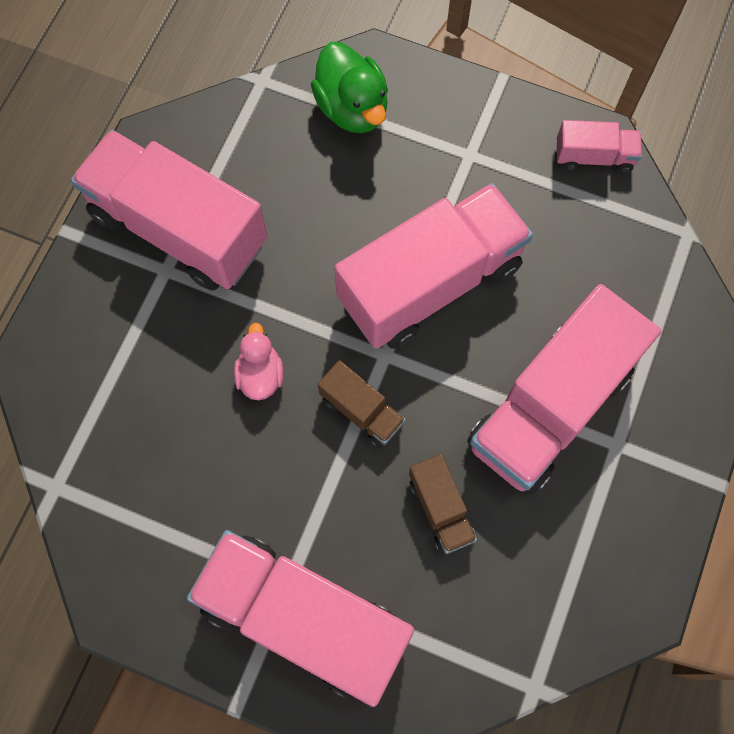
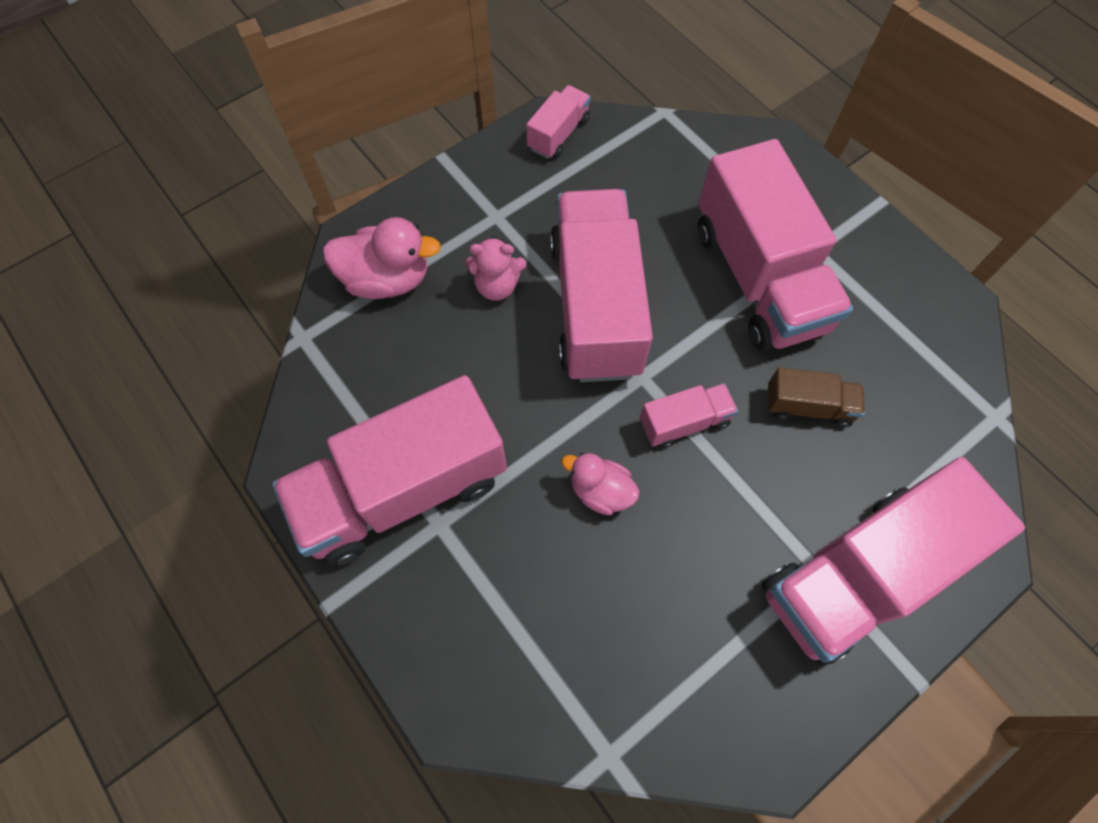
camera: 60 degrees left, 5 degrees down
(352, 108) = (387, 279): green duck -> pink duck
(361, 411) = (684, 422): brown truck -> pink truck
(400, 194) = (497, 285): none -> pink teddy bear

